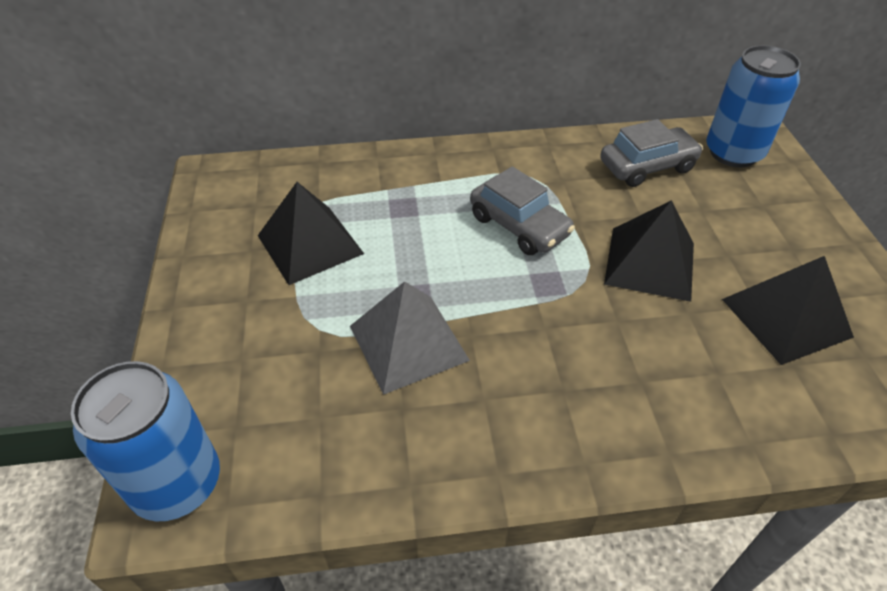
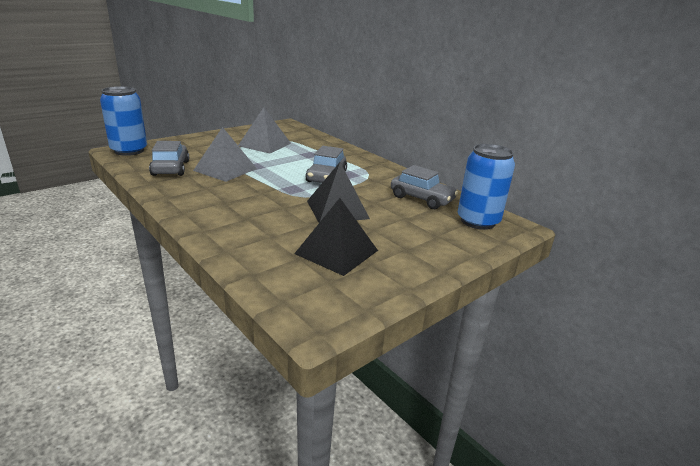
camera: 55 degrees right, 20 degrees down
(310, 244) = (264, 144): black pyramid -> grey pyramid
(347, 428) = (170, 168): none -> grey car

